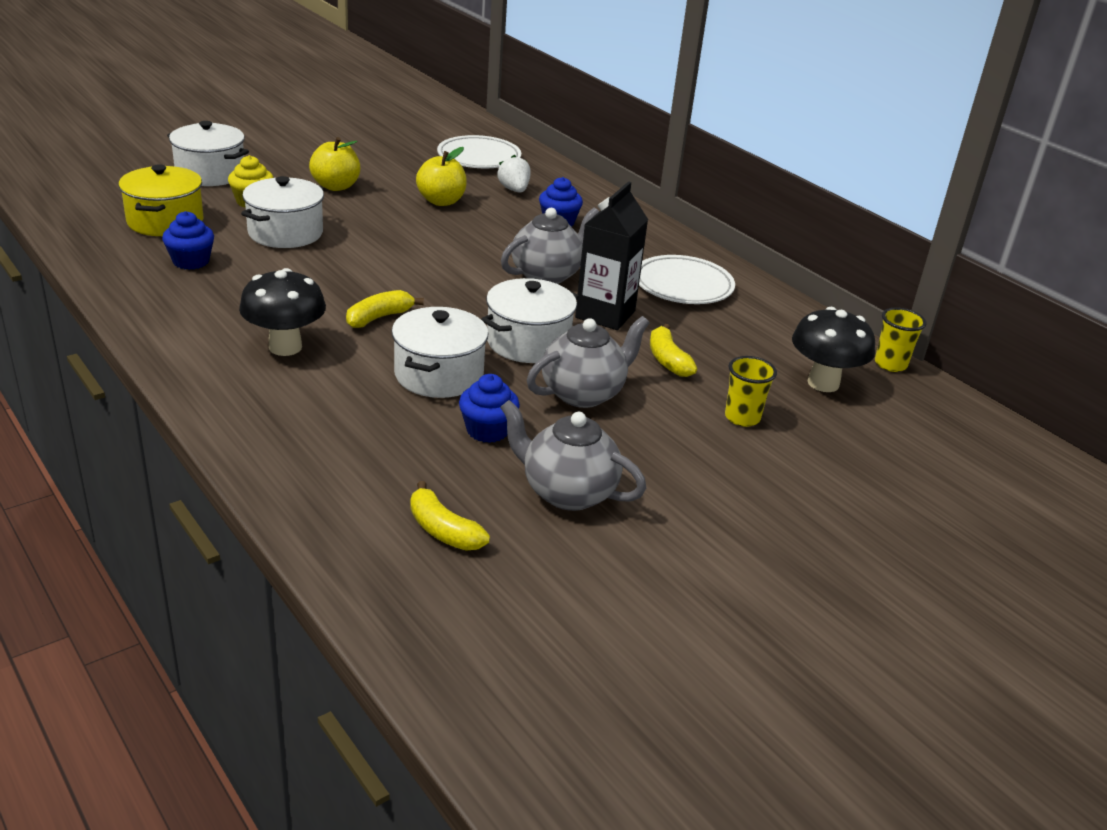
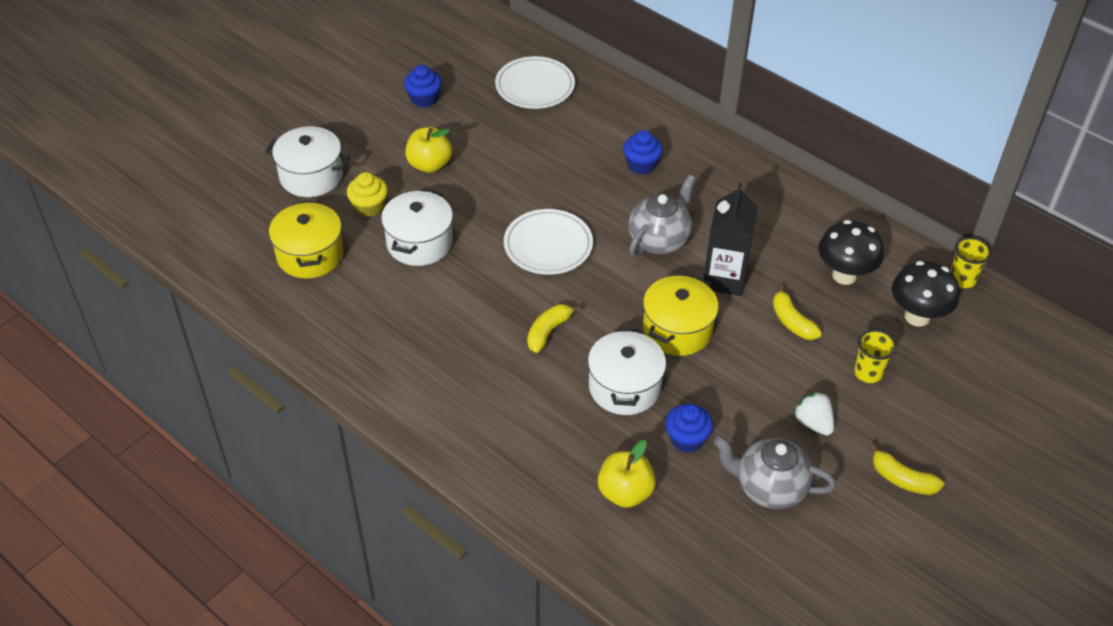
camera: 10 degrees left, 15 degrees up
(191, 261) = (361, 302): blue cupcake -> blue cupcake (424, 99)
(285, 347) = (492, 387): black mushroom -> black mushroom (844, 275)
(441, 201) = (530, 162): yellow apple -> yellow apple (625, 492)
(443, 530) = (697, 549): yellow banana -> yellow banana (902, 479)
(514, 190) = (585, 128): white strawberry -> white strawberry (813, 423)
(528, 342) = (677, 330): white pot -> yellow pot
(583, 393) = (742, 378): grey teapot -> none
(683, 286) = (773, 224): white plate -> white plate (548, 246)

